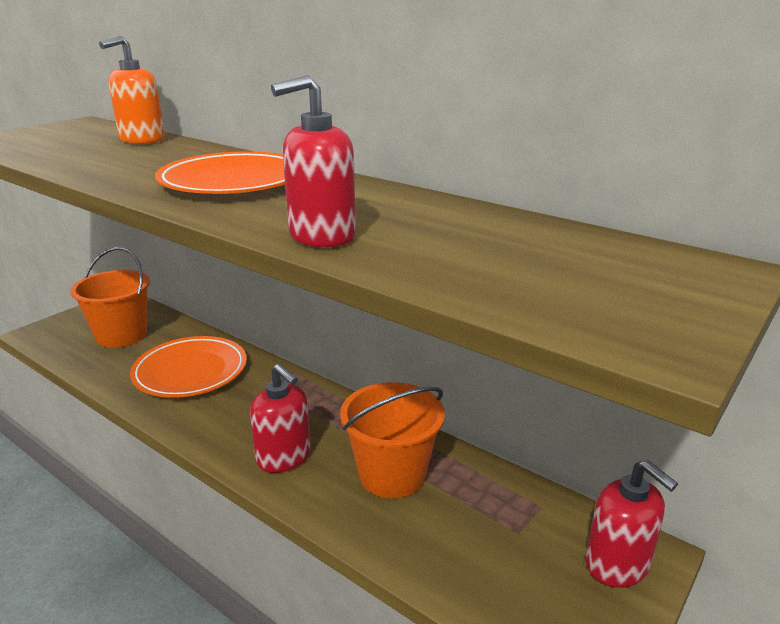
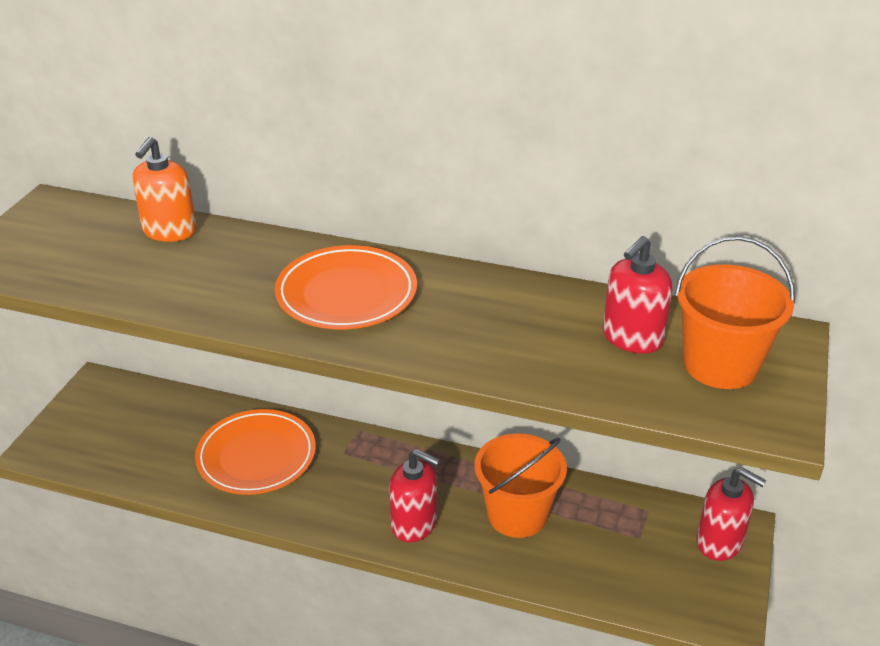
camera: 20 degrees left, 10 degrees up
(121, 335) = (142, 430): orange bucket -> orange bucket (720, 365)
(321, 236) = (492, 360): red soap dispenser -> red soap dispenser (632, 338)

